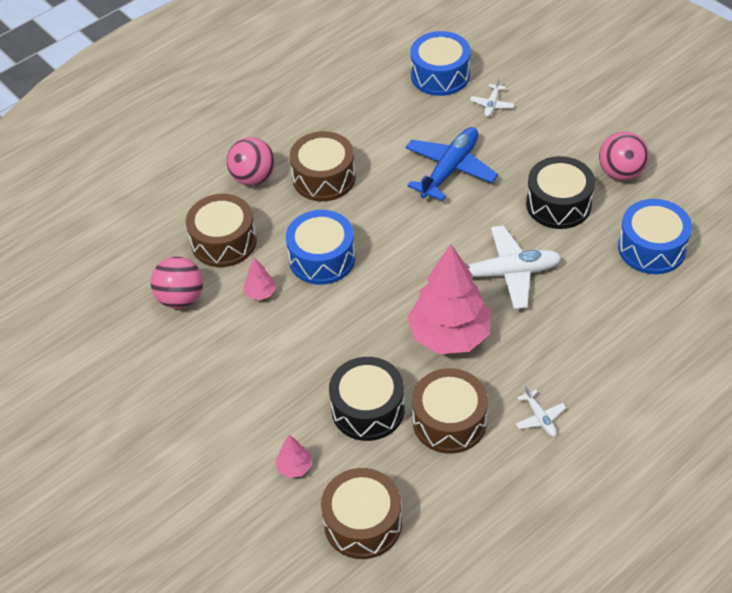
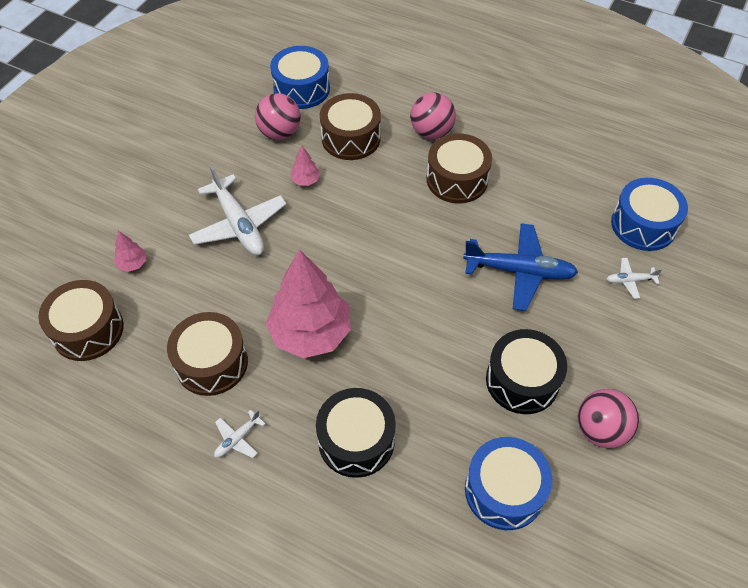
camera: 65 degrees right, 5 degrees up
(322, 258) = (362, 209): blue drum -> blue drum (301, 89)
(368, 409) = (207, 296): black drum -> black drum (356, 440)
(506, 273) = (406, 358): white plane -> white plane (239, 224)

